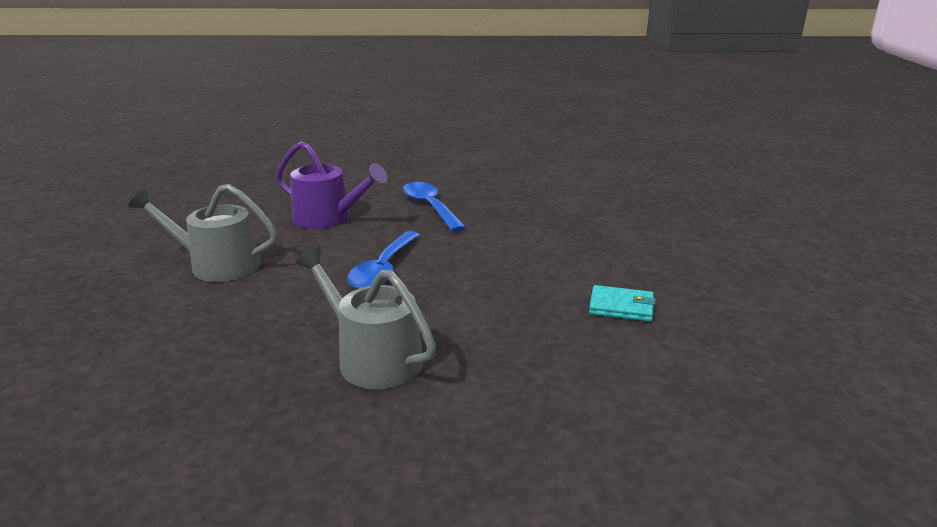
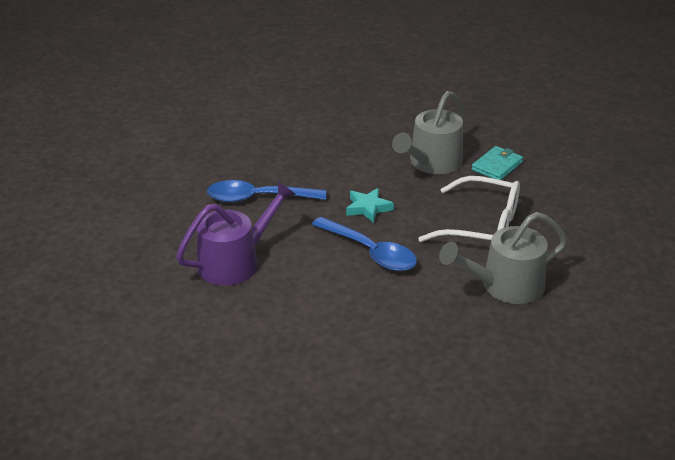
camera: 65 degrees left, 10 degrees up
(217, 265) = (293, 345): grey watering can -> grey watering can (432, 163)
(459, 254) = (368, 208): none -> turquoise star
(483, 321) = (482, 226): none -> white glasses

